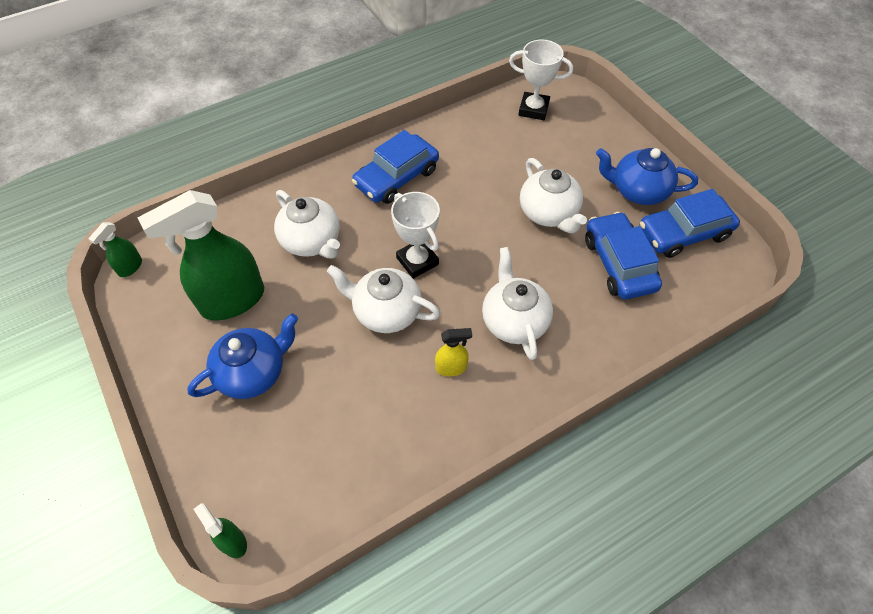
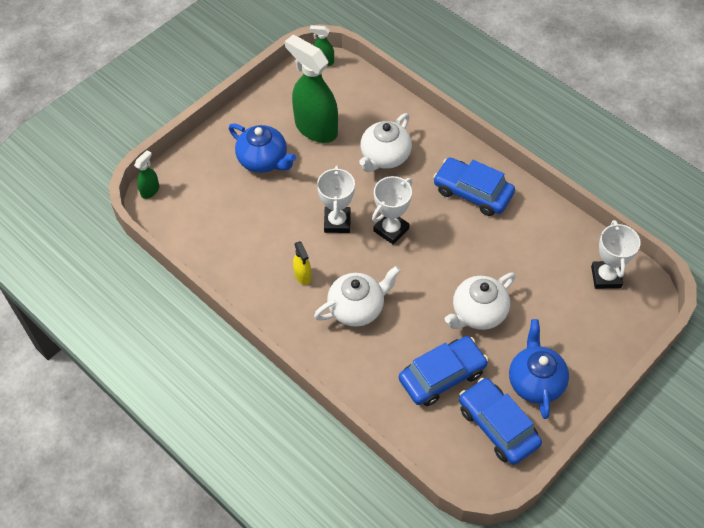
camera: 75 degrees right, 0 degrees up
(386, 312) = (337, 222): white teapot -> white trophy

